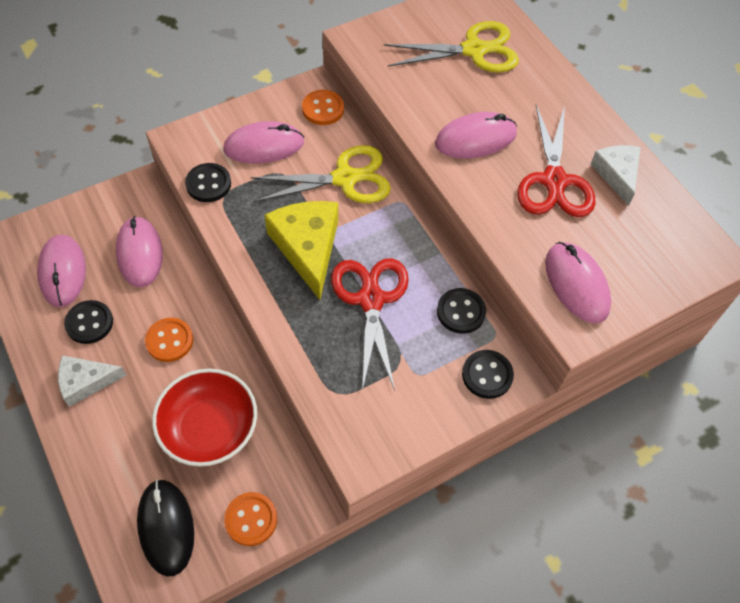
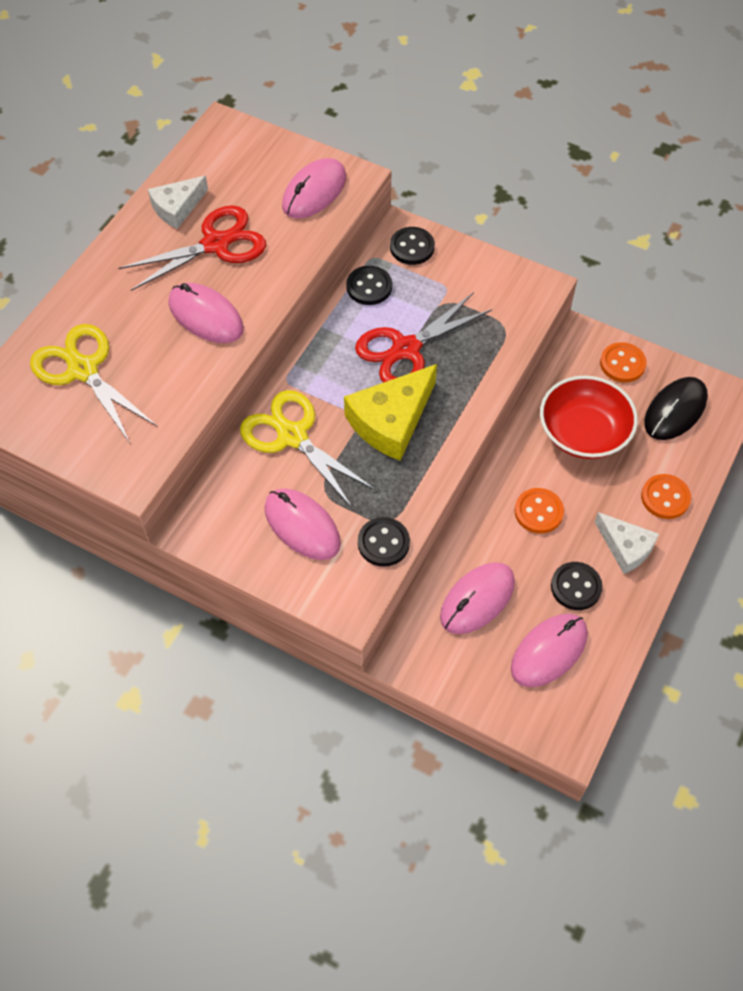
camera: 120 degrees left, 0 degrees up
(323, 109) = (216, 504): orange button -> orange button (665, 497)

